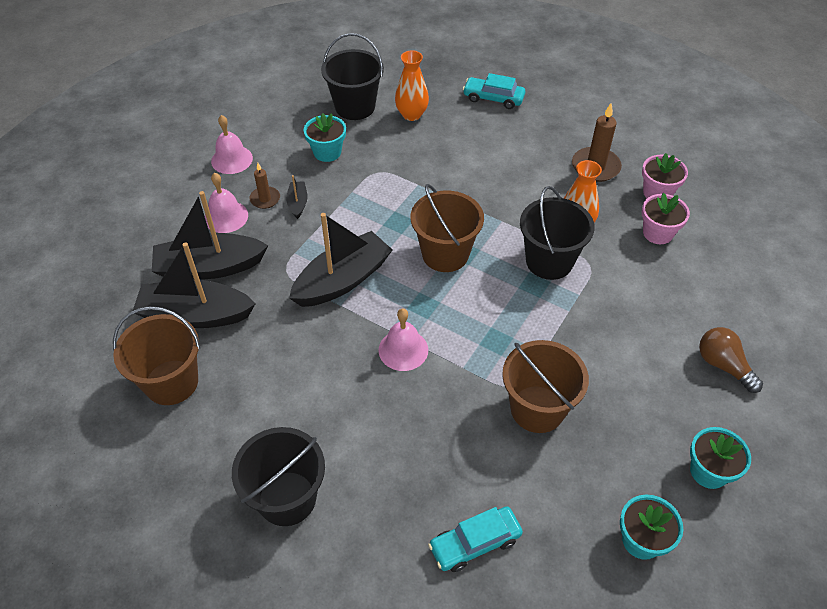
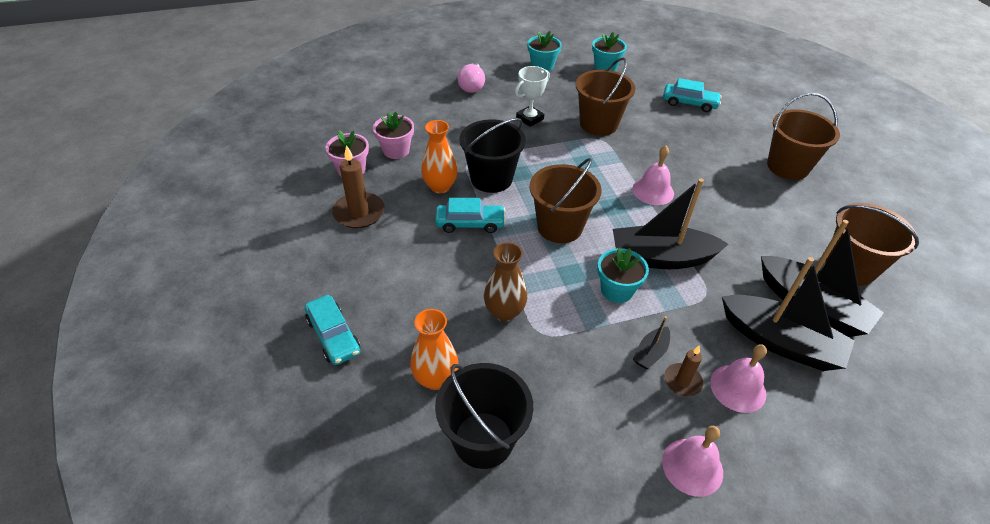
camera: 140 degrees left, 5 degrees down
(287, 498) = (787, 166): black bucket -> brown bucket
(327, 152) = (572, 395): turquoise flower pot -> turquoise flower pot (617, 290)
(414, 169) = (504, 312): none -> brown vase
(512, 211) = (470, 223): none -> turquoise car
(608, 361) = (530, 119): none -> white trophy
(723, 365) = (472, 86): brown light bulb -> pink light bulb

